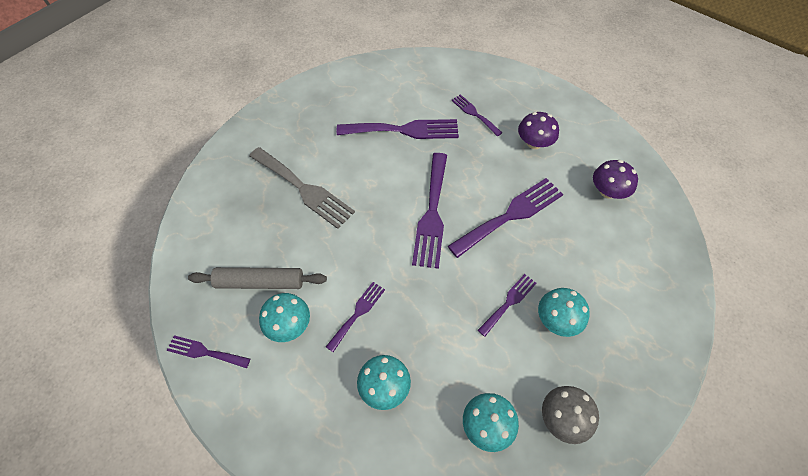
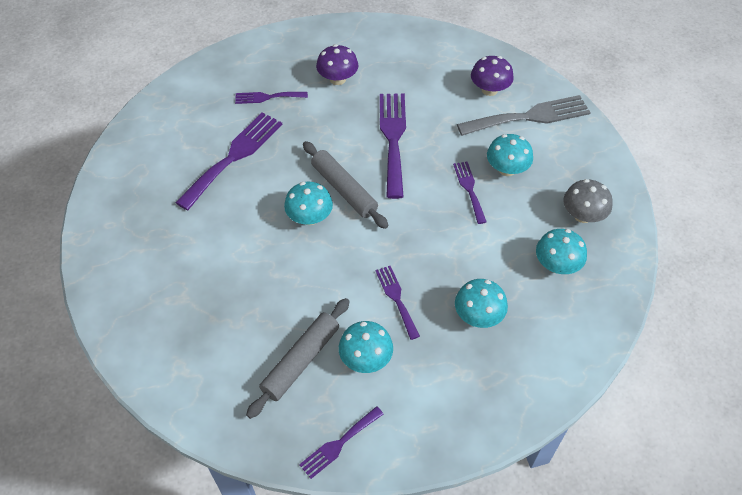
camera: 55 degrees left, 5 degrees down
(304, 189) = (226, 271): grey fork -> grey fork (529, 117)
(388, 208) = (309, 217): none -> turquoise mushroom
(432, 214) = (344, 189): purple fork -> grey rolling pin
(607, 191) = (425, 67): purple mushroom -> purple mushroom (489, 89)

